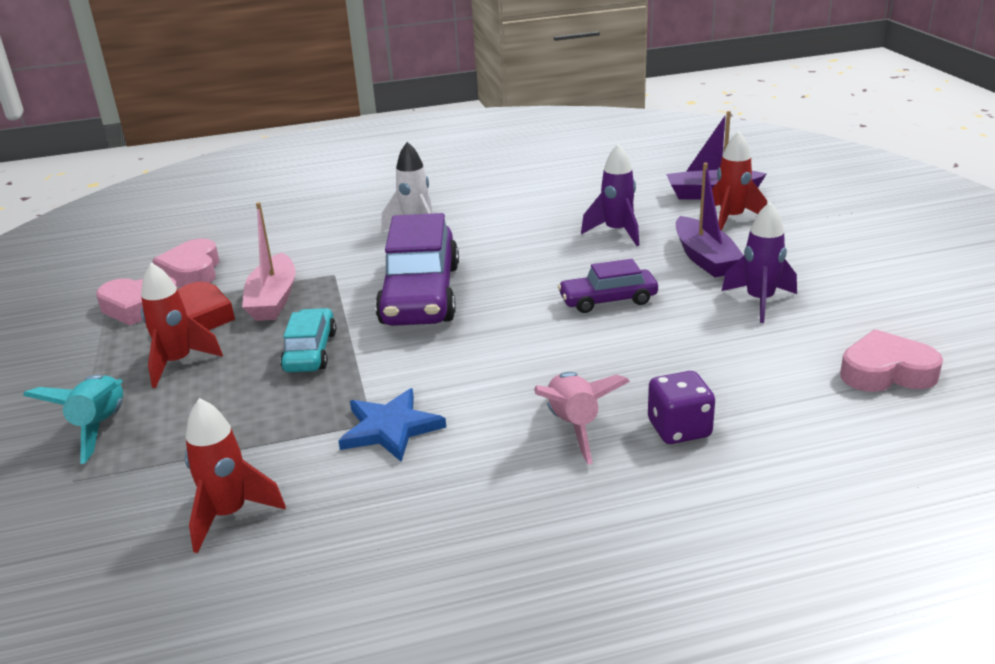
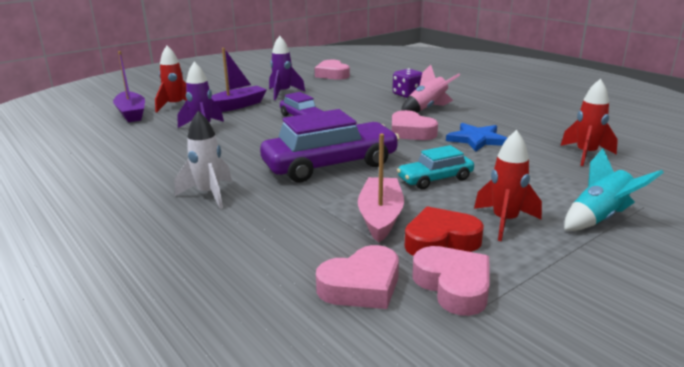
camera: 115 degrees left, 5 degrees down
(273, 299) = (380, 217): pink boat -> pink boat turned 60 degrees counterclockwise
(475, 377) = (411, 132): none -> pink heart

